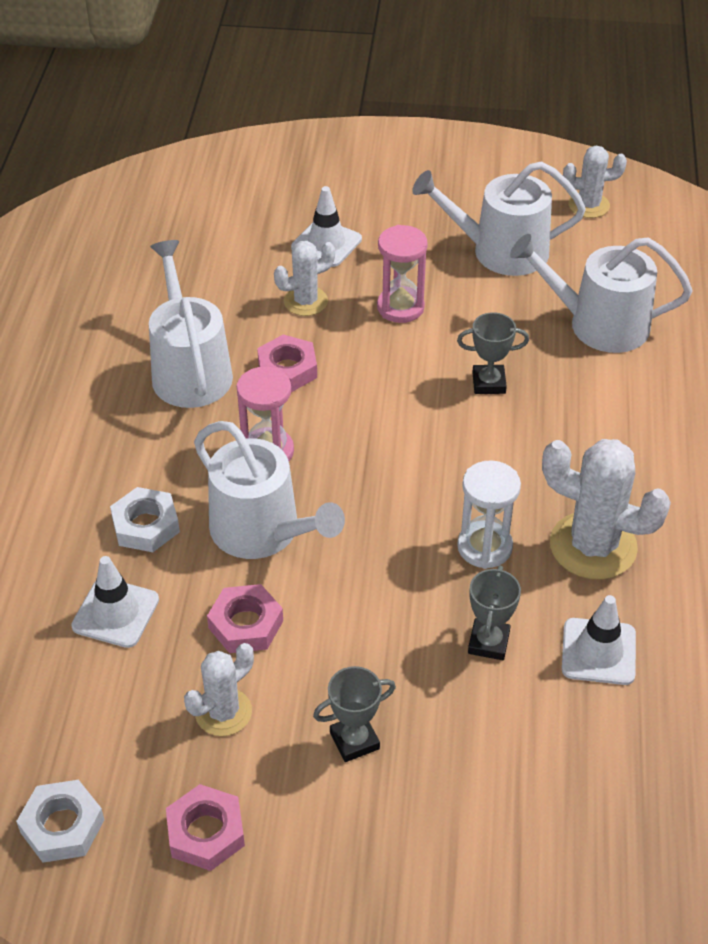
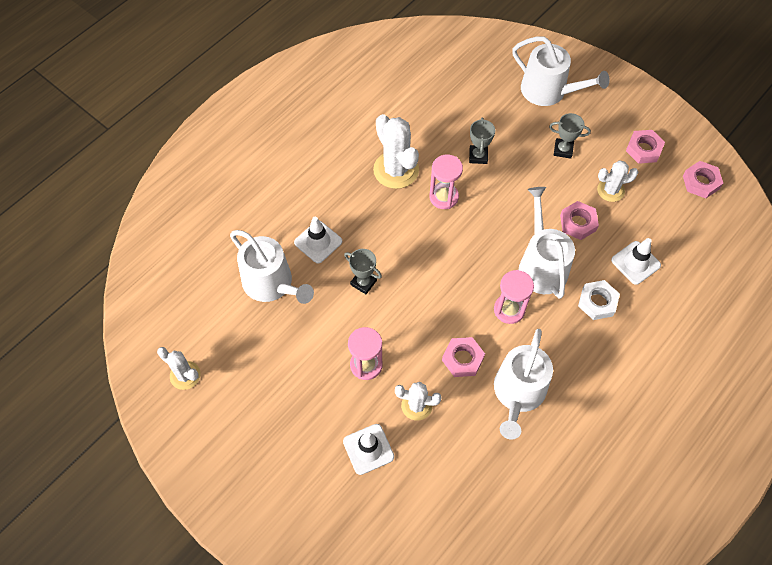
camera: 145 degrees left, 15 degrees up
(62, 826) = (701, 182): white nut -> pink nut
(484, 547) = (443, 197): white hourglass -> pink hourglass
(488, 642) = (478, 156): grey trophy -> grey trophy turned 45 degrees counterclockwise
(500, 251) = (272, 372): white watering can -> white watering can (548, 91)
(598, 652) = (436, 128): white traffic cone -> white traffic cone (318, 242)

